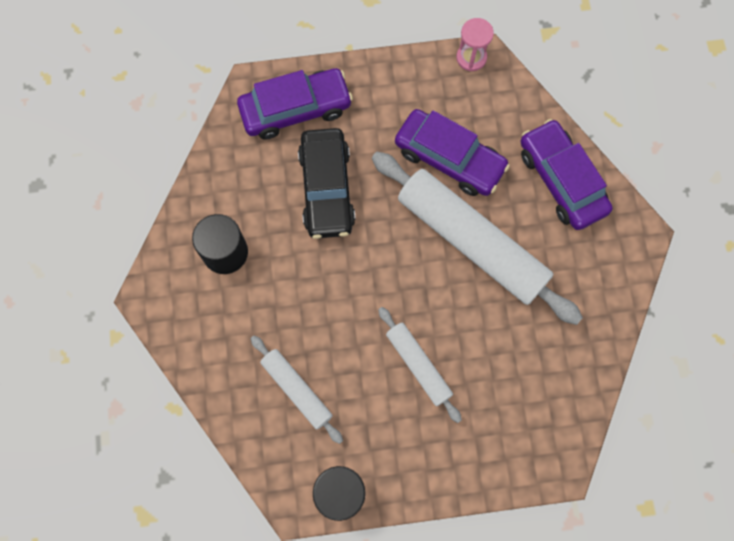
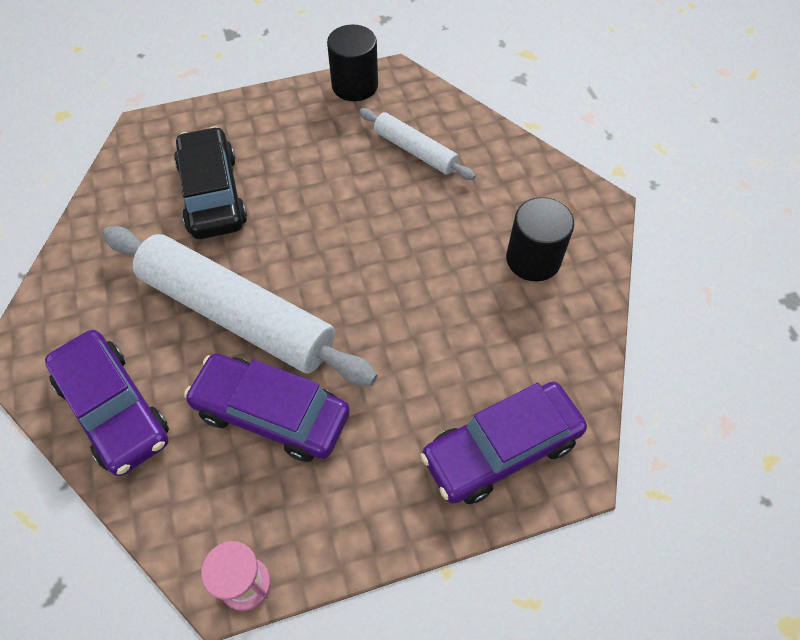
camera: 170 degrees right, 15 degrees down
(326, 189) = (431, 348): black car -> black car (213, 194)
(418, 365) = (291, 187): white rolling pin -> none

